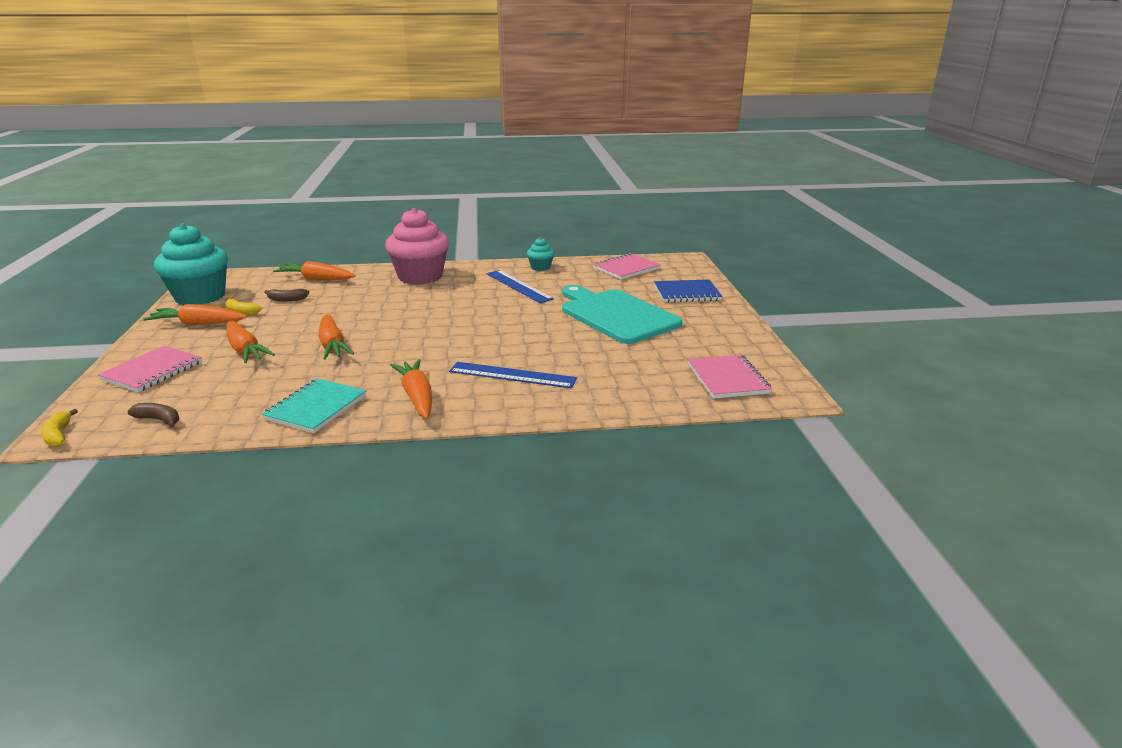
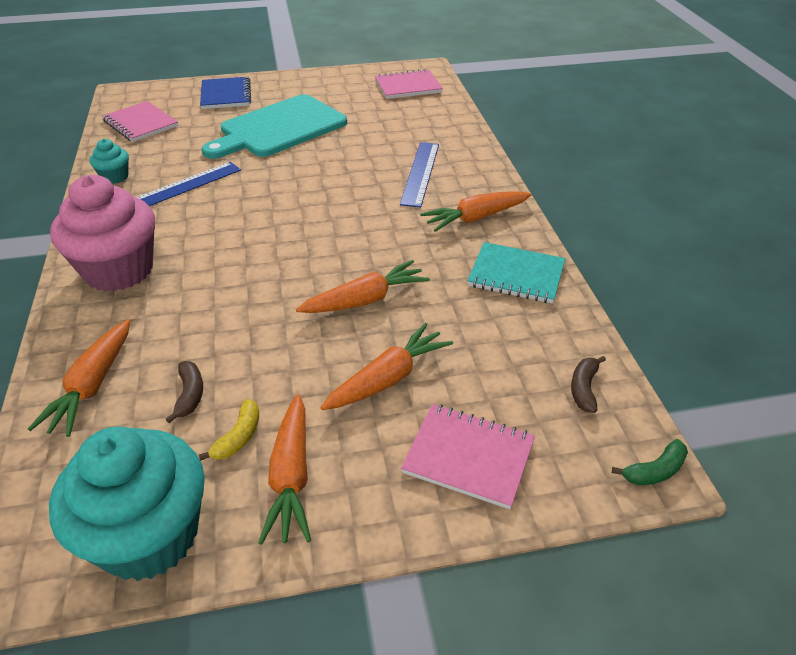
camera: 95 degrees left, 15 degrees up
(59, 435) = (655, 471): yellow banana -> green banana

